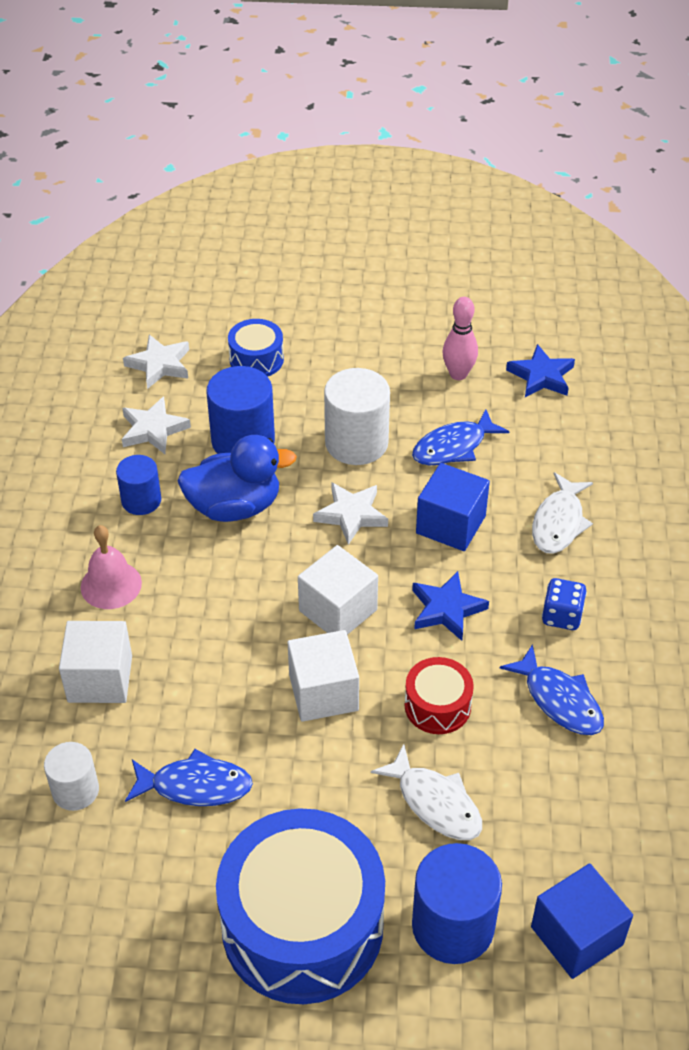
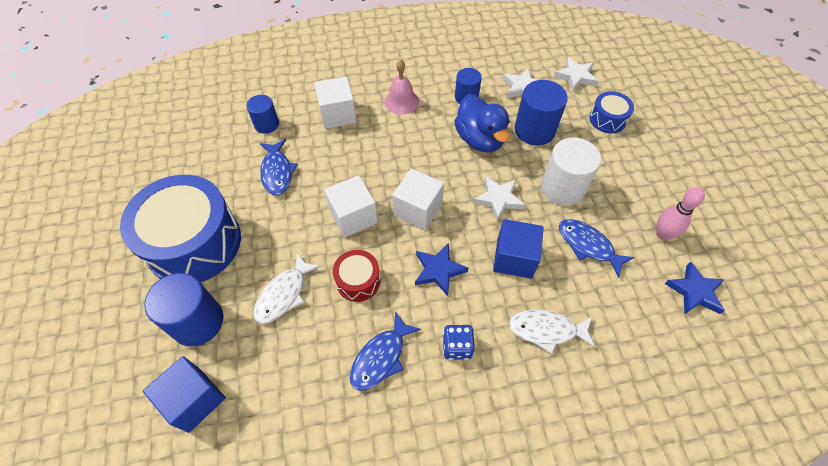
camera: 75 degrees right, 10 degrees up
(75, 790) = (266, 124): white cylinder -> blue cylinder

